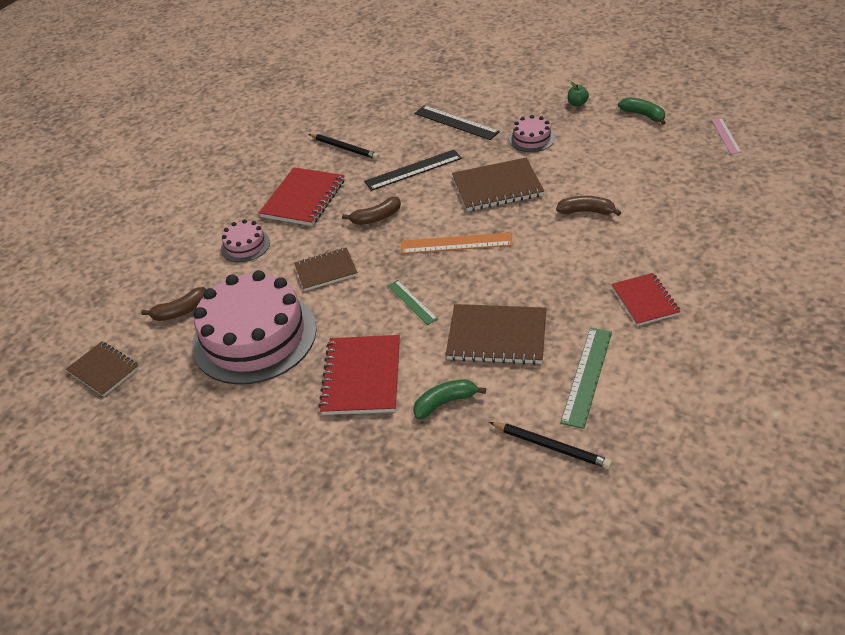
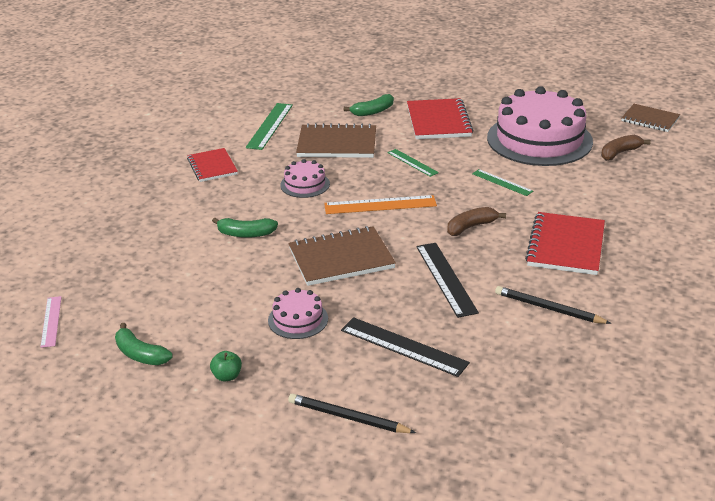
camera: 170 degrees right, 10 degrees down
(245, 245) = (599, 201): pink cake -> pink cake (305, 184)
(326, 271) = (502, 182): brown notebook -> green ruler
(413, 170) = (445, 279): black ruler -> black ruler turned 75 degrees counterclockwise
(551, 446) = (299, 96): black pencil -> black pencil (348, 417)
(586, 211) = (246, 234): brown banana -> green banana

